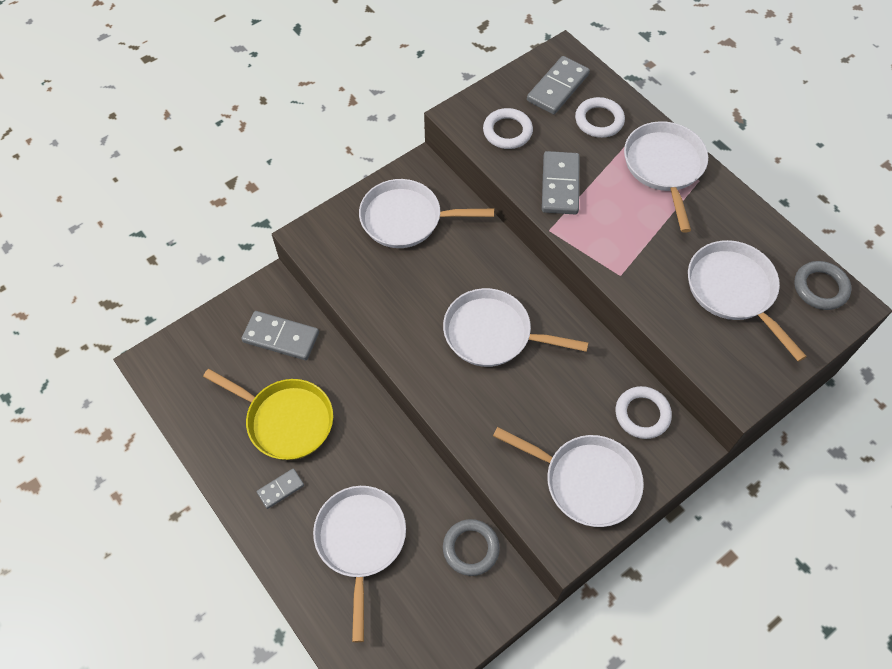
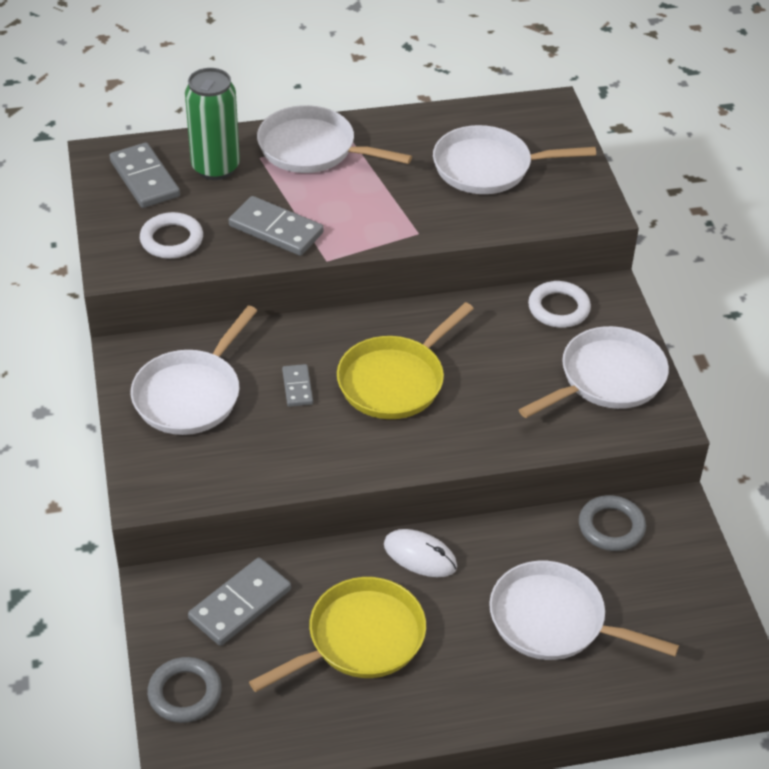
camera: 65 degrees left, 15 degrees down
(280, 489) = (448, 675): grey domino -> grey domino (297, 387)
(374, 426) = (420, 556): none -> white mouse
(493, 333) = (395, 380): white pan -> yellow pan
(599, 120) = (215, 168): white ring -> green can
(820, 288) = (522, 115): grey ring -> grey ring (185, 693)

